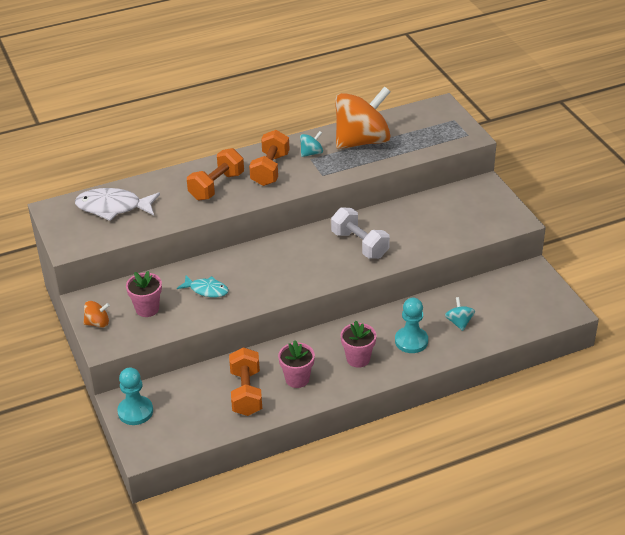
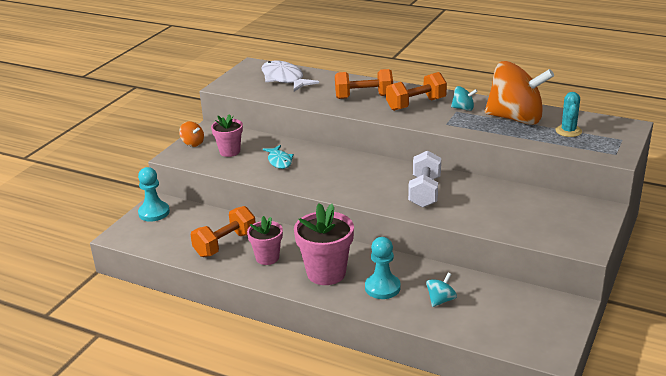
camera: 50 degrees right, 10 degrees down
(358, 359) = (326, 273): pink flower pot -> pink flower pot, size x1.61
(412, 132) = (568, 131): none -> turquoise cactus

